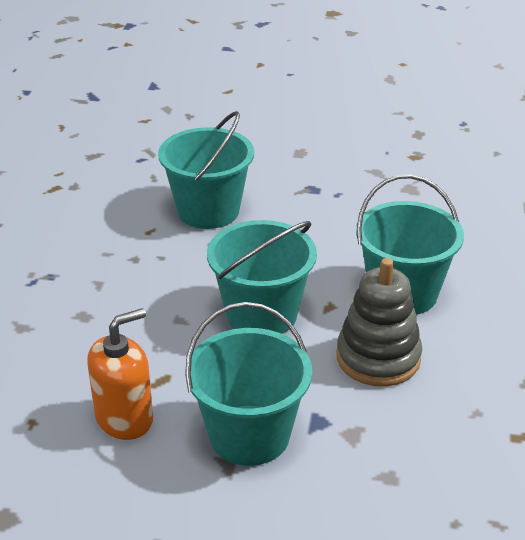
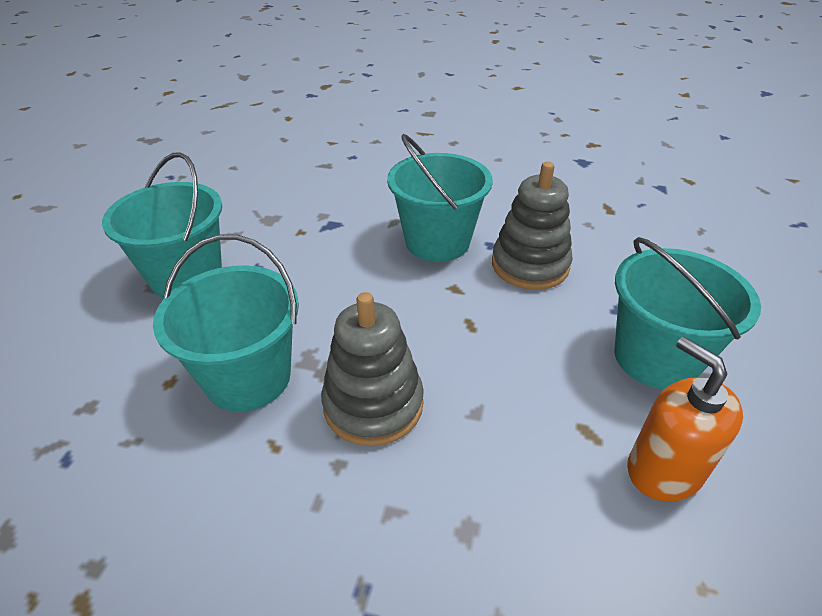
camera: 85 degrees left, 5 degrees up
(185, 269) = (373, 404): none -> grey stacking toy
(261, 315) = (467, 338): turquoise bucket -> turquoise bucket (186, 277)

